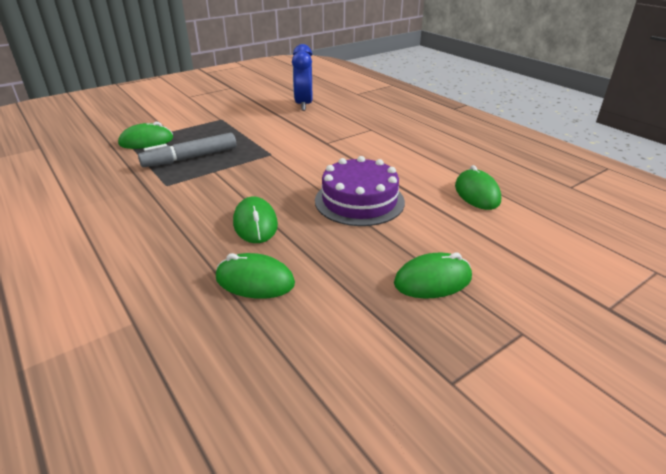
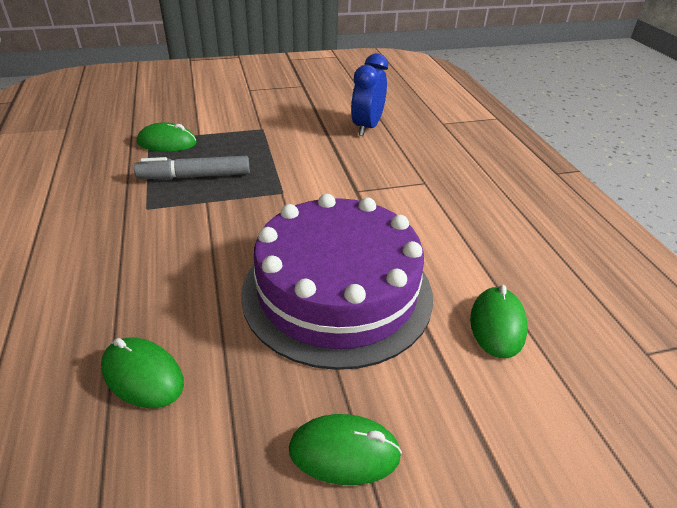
camera: 20 degrees right, 5 degrees up
(255, 224) = (198, 291): green mouse -> none
(359, 201) = (337, 292): purple cake -> purple cake, size x1.64

